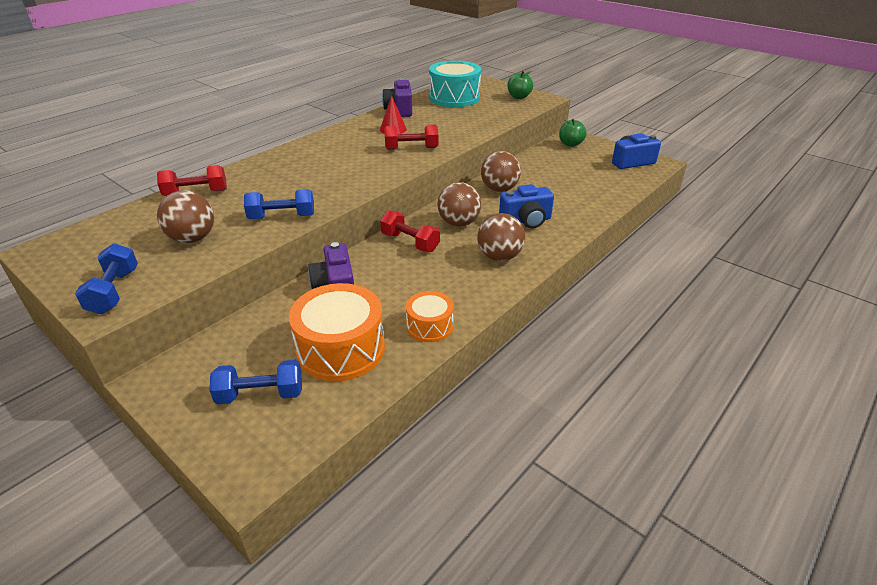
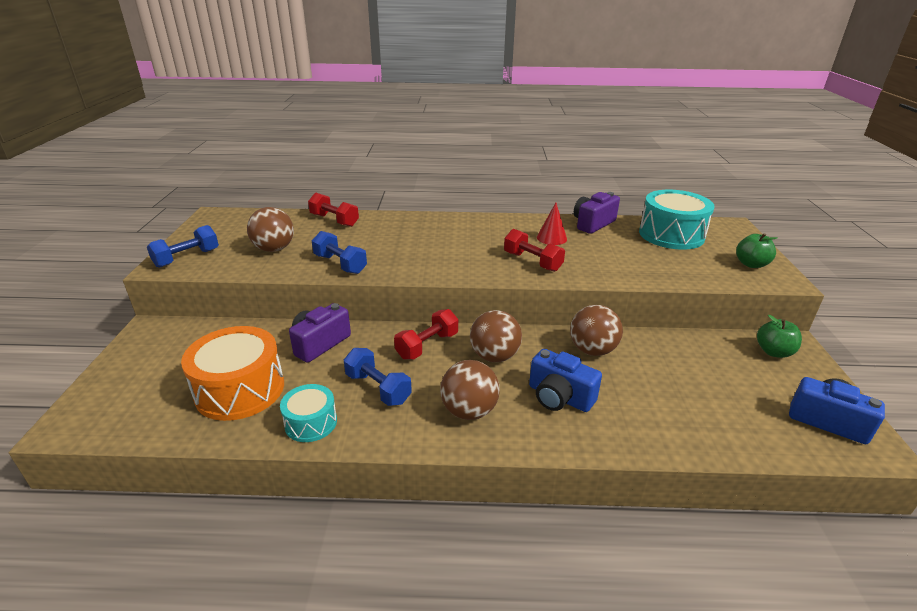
camera: 50 degrees right, 5 degrees down
(260, 394) = (159, 381): blue dumbbell -> blue dumbbell (378, 388)
(410, 242) = (427, 346): red dumbbell -> red dumbbell turned 45 degrees clockwise
(429, 326) = (311, 423): orange drum -> turquoise drum

